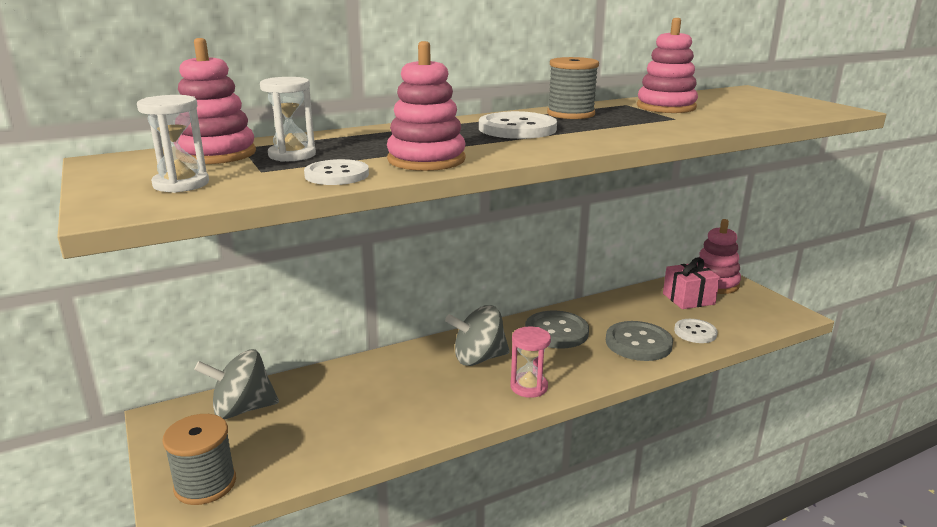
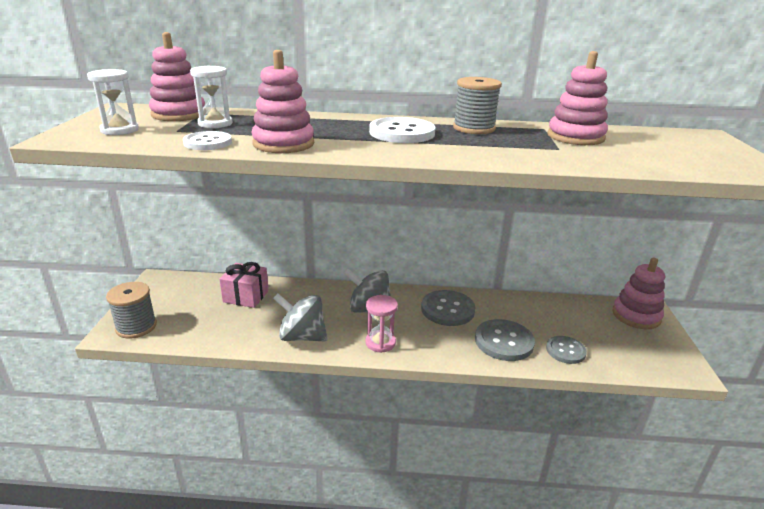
camera: 30 degrees right, 5 degrees up
(242, 409) = (198, 290): grey spinning top -> grey spinning top (302, 336)
(688, 299) = (593, 321): pink gift -> pink gift (246, 296)
(695, 332) = (565, 351): white button -> grey button

